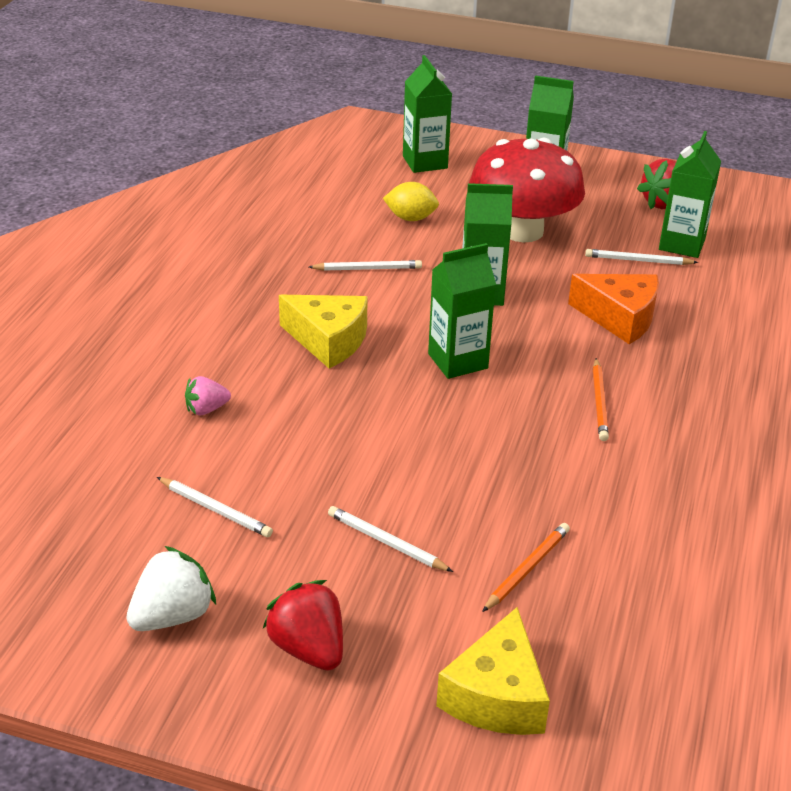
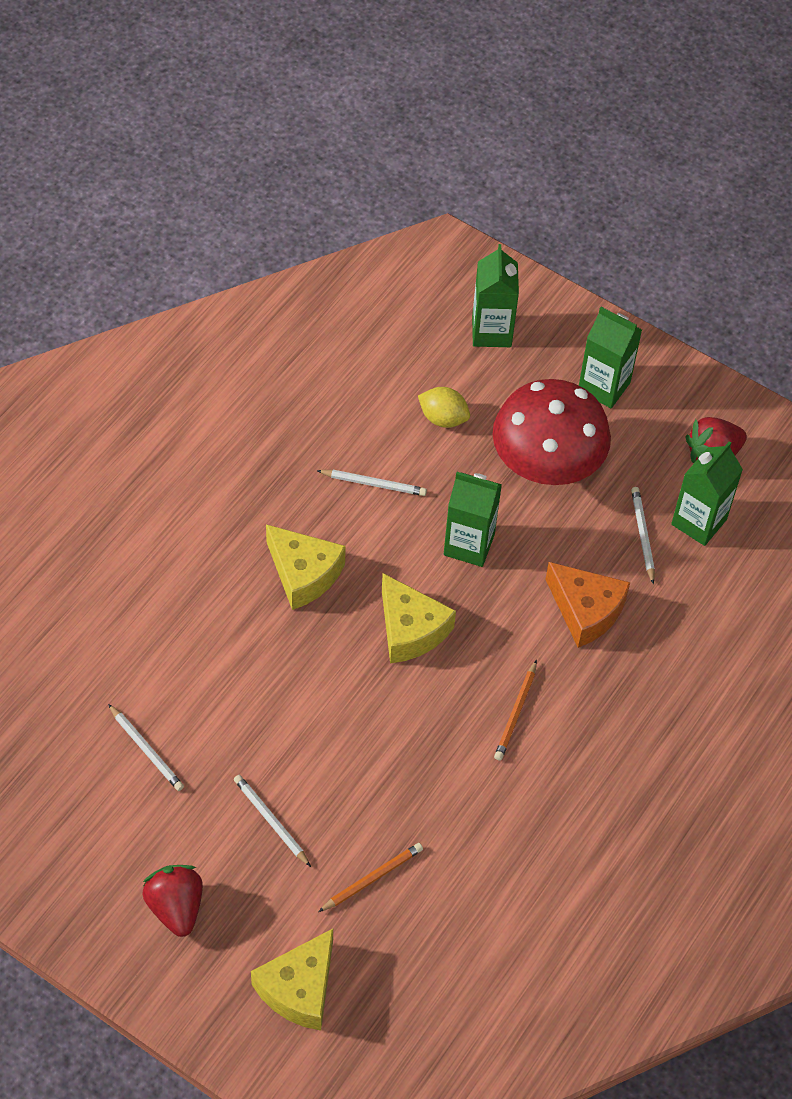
camera: 15 degrees right, 20 degrees up
(173, 615) = (84, 848): white strawberry -> none
(206, 409) = (171, 633): pink strawberry -> none
(458, 361) = (410, 630): green carton -> yellow cheese
(638, 260) = (642, 535): white pencil -> white pencil turned 60 degrees clockwise

